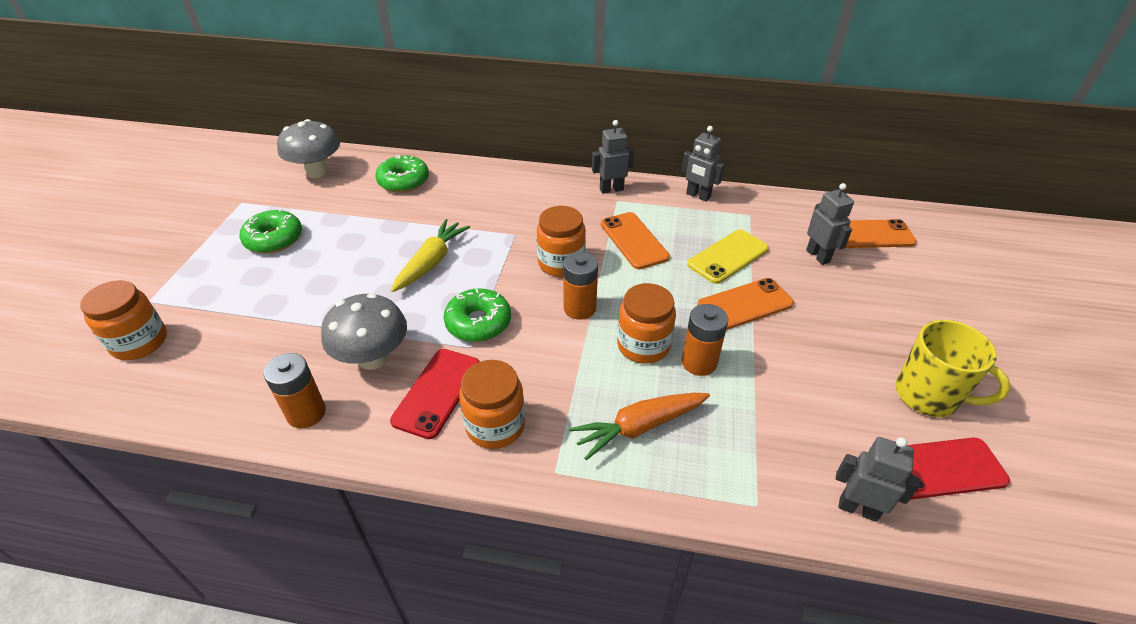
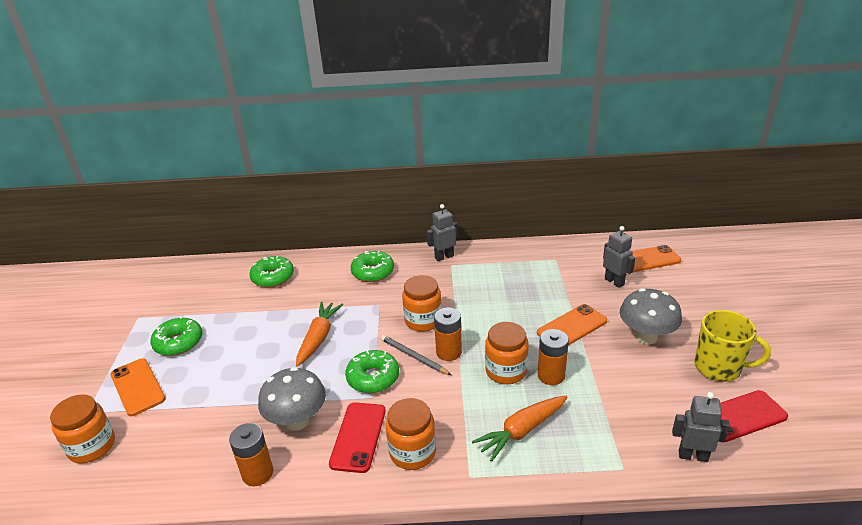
camera: 10 degrees left, 10 degrees down
(317, 172) = (195, 281): grey mushroom -> grey mushroom (646, 337)
(431, 262) = (318, 338): yellow carrot -> orange carrot
(520, 194) = (373, 272): none -> green donut
(535, 306) = (413, 356): none -> grey pencil
(634, 241) = (474, 293): orange phone -> orange phone (137, 387)
(698, 196) = (512, 251): grey robot -> none
(728, 257) = (549, 293): yellow phone -> none

